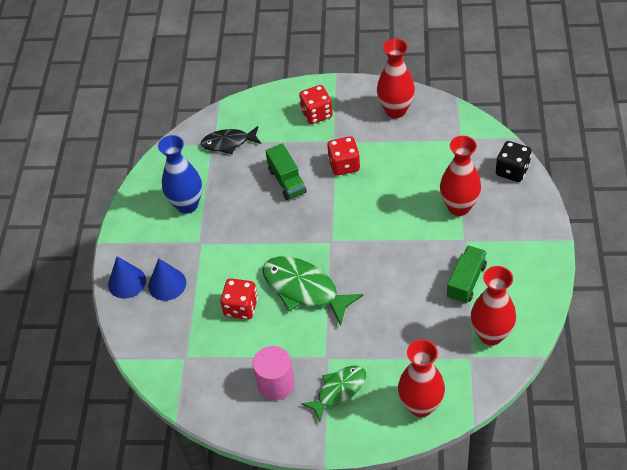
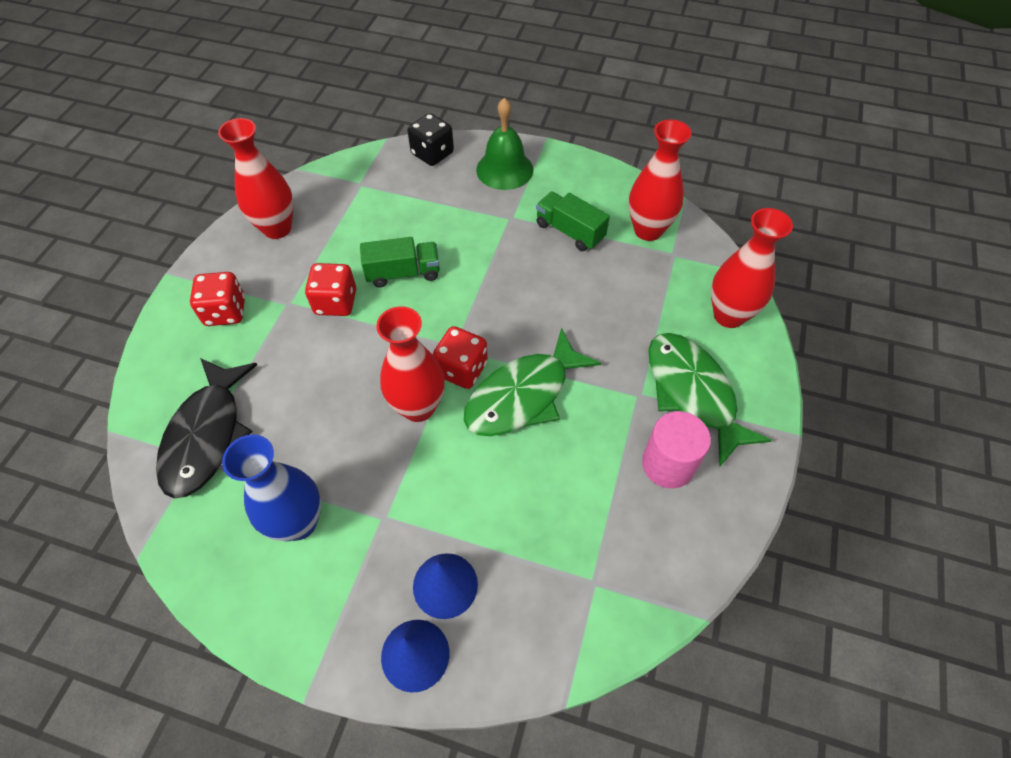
camera: 80 degrees left, 5 degrees up
(228, 143) = (207, 435): black fish -> black fish, size x1.57
(241, 307) = (527, 482): red dice -> red dice (462, 369)
(287, 181) = (326, 374): green truck -> green truck (403, 273)
(338, 390) = (692, 393): green fish -> green fish, size x1.57
(459, 207) = (461, 210): red vase -> red vase (418, 407)
(516, 221) = (504, 169): none -> green bell

